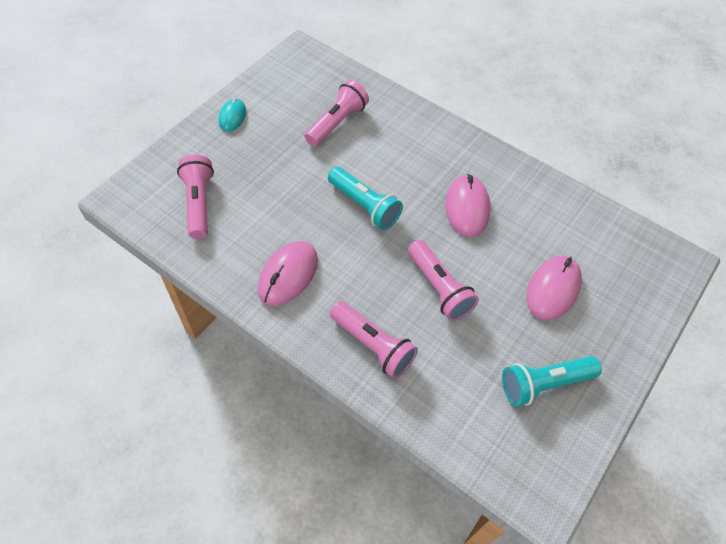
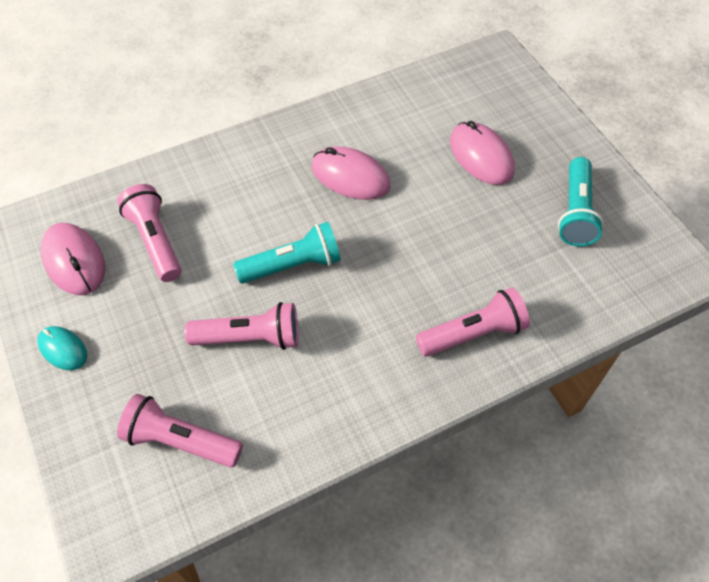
camera: 60 degrees left, 0 degrees up
(288, 275) = (343, 379): pink mouse -> pink mouse (74, 261)
(439, 288) = (434, 245): pink flashlight -> pink flashlight (250, 337)

